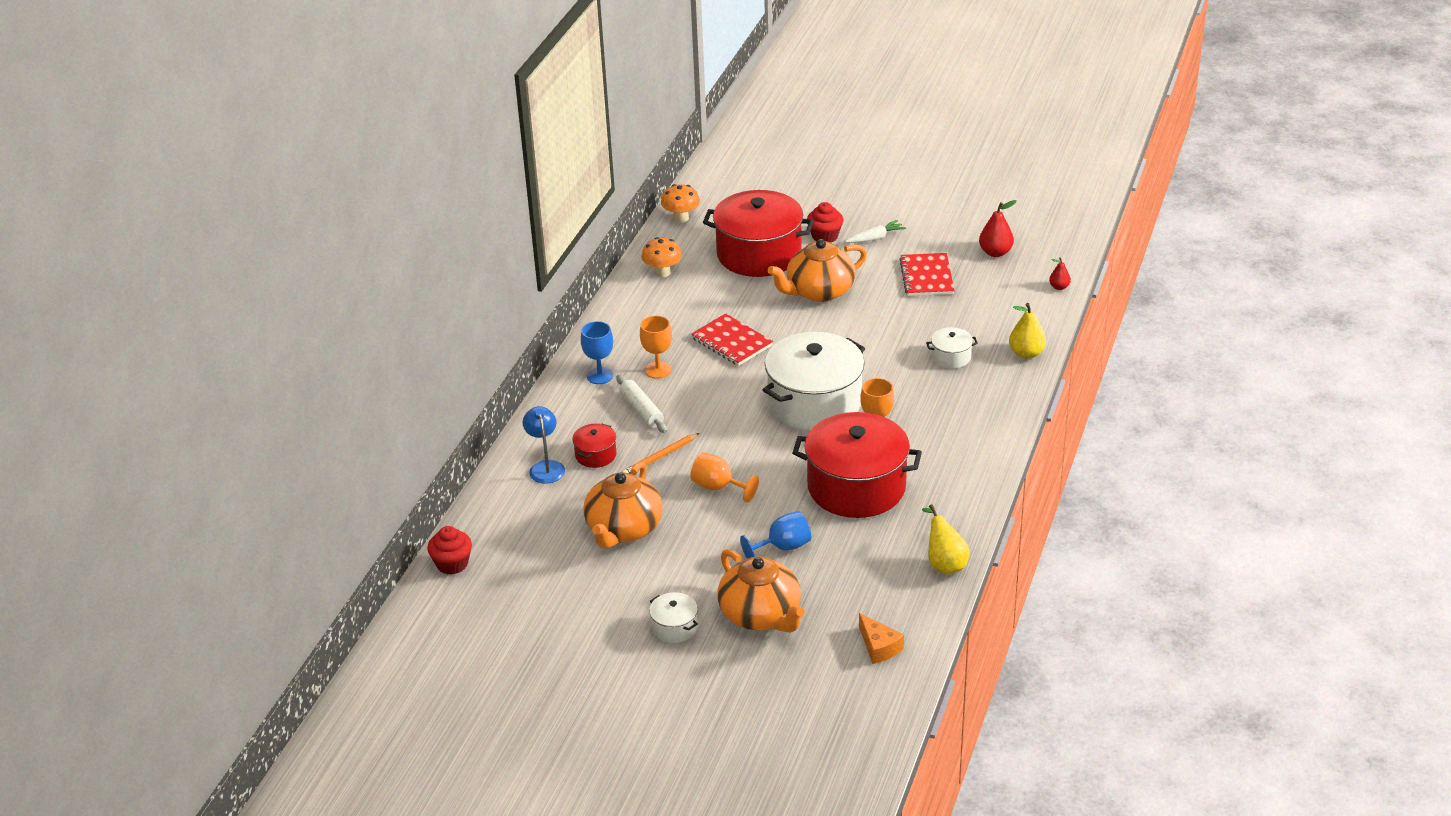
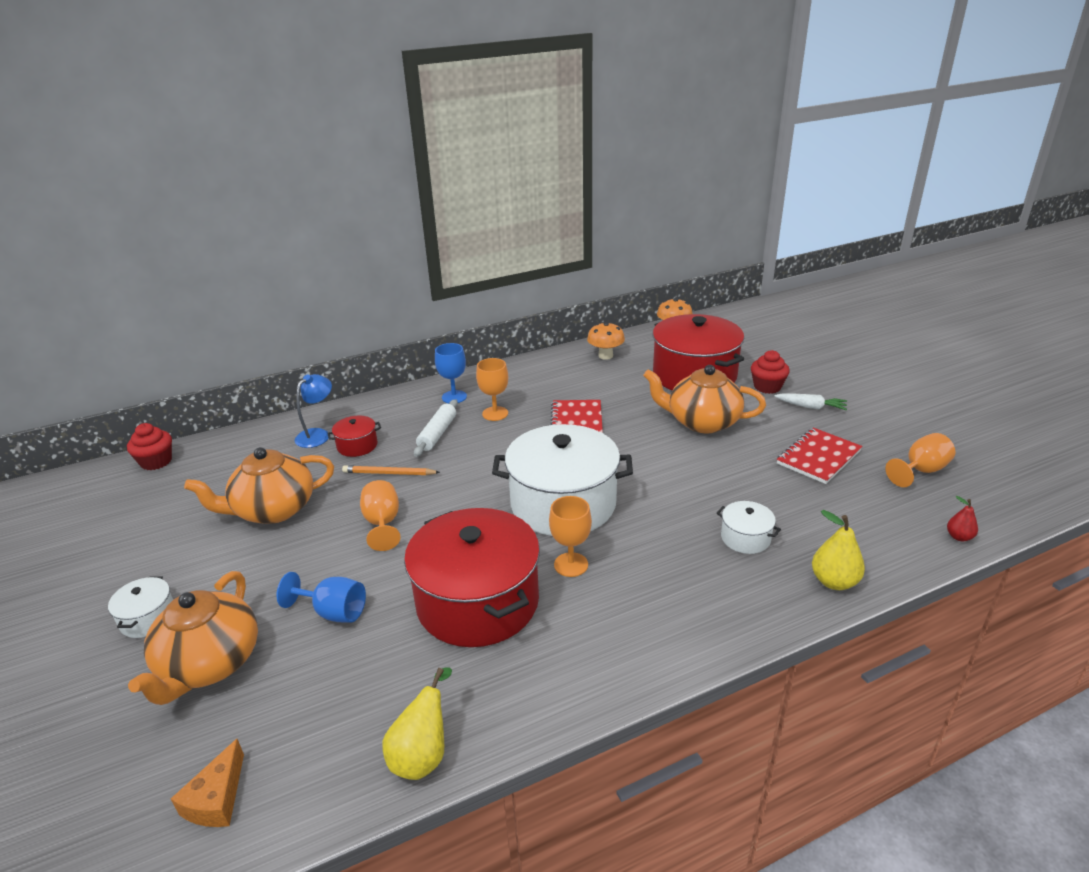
camera: 45 degrees right, 5 degrees down
(995, 252) = (921, 471): red pear -> orange goblet

